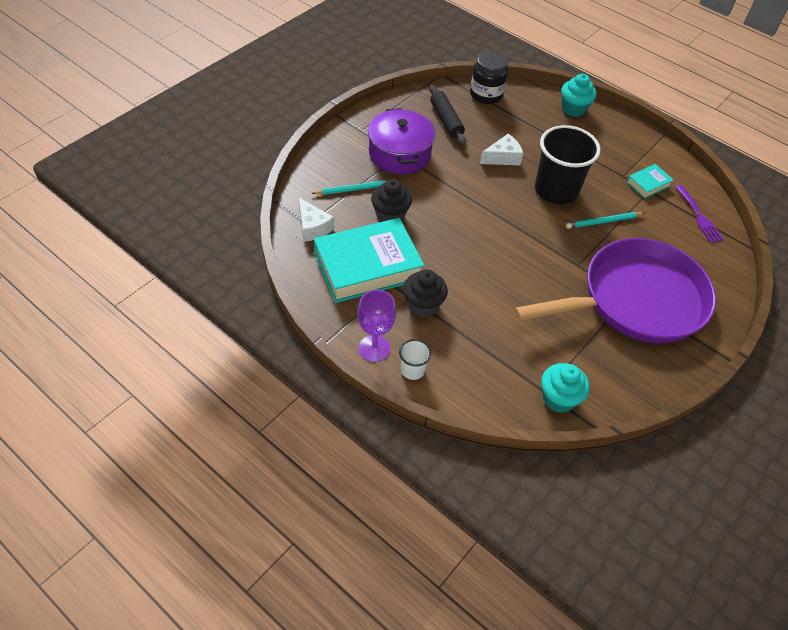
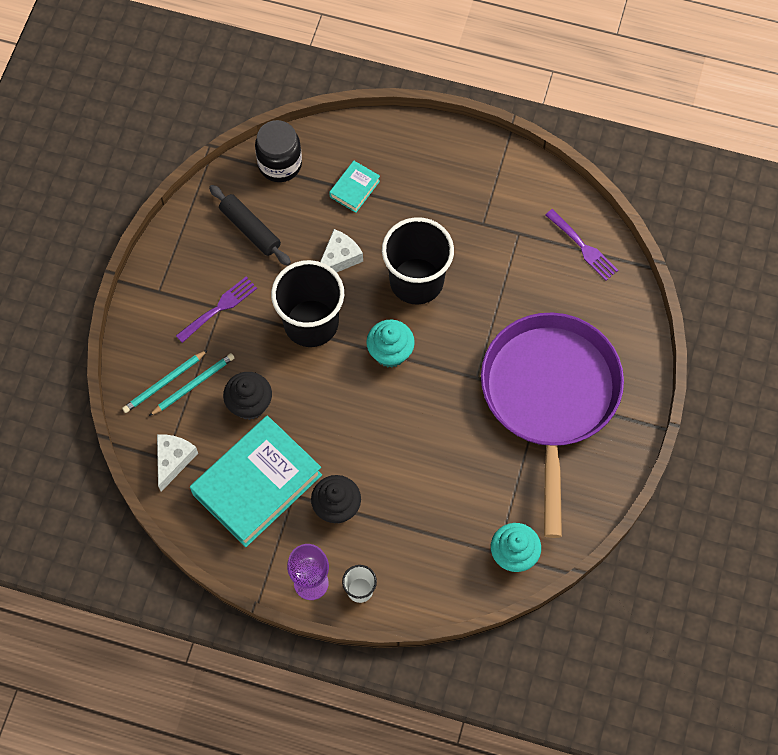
camera: 20 degrees left, 15 degrees up
(313, 227) = (173, 460): white cheese -> white cheese turned 105 degrees counterclockwise
(399, 153) = (219, 308): purple pot -> purple fork
(462, 186) = (311, 323): none -> black cup
(573, 109) = (391, 140): turquoise cupcake -> turquoise cupcake (390, 352)
(603, 222) = (483, 304): turquoise pencil -> turquoise pencil (164, 383)
(635, 300) = (550, 397): purple pan -> purple pan turned 45 degrees counterclockwise
(648, 184) = (514, 223): turquoise book -> turquoise book (354, 189)

